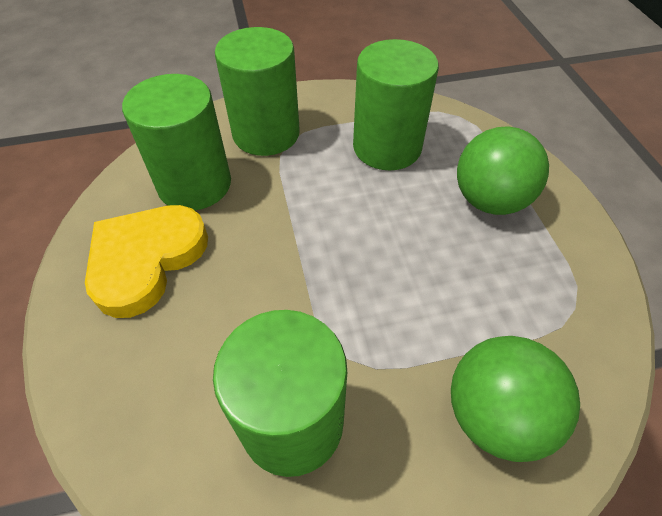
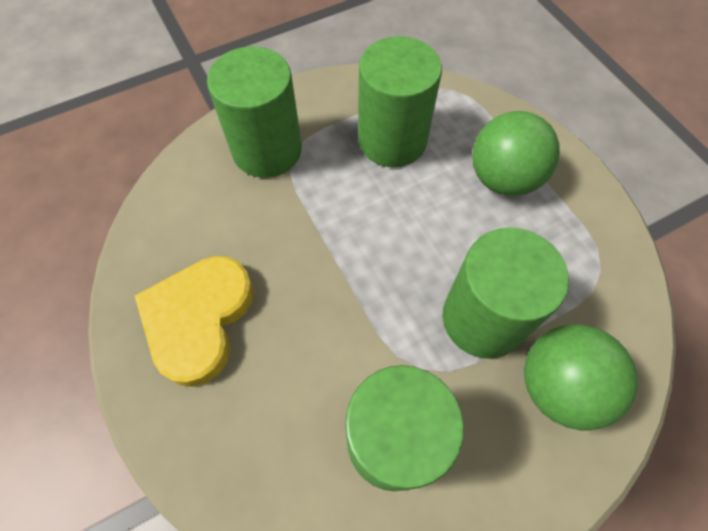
camera: 15 degrees left, 10 degrees up
(194, 184) = (215, 225): green cylinder -> green cylinder (483, 318)

